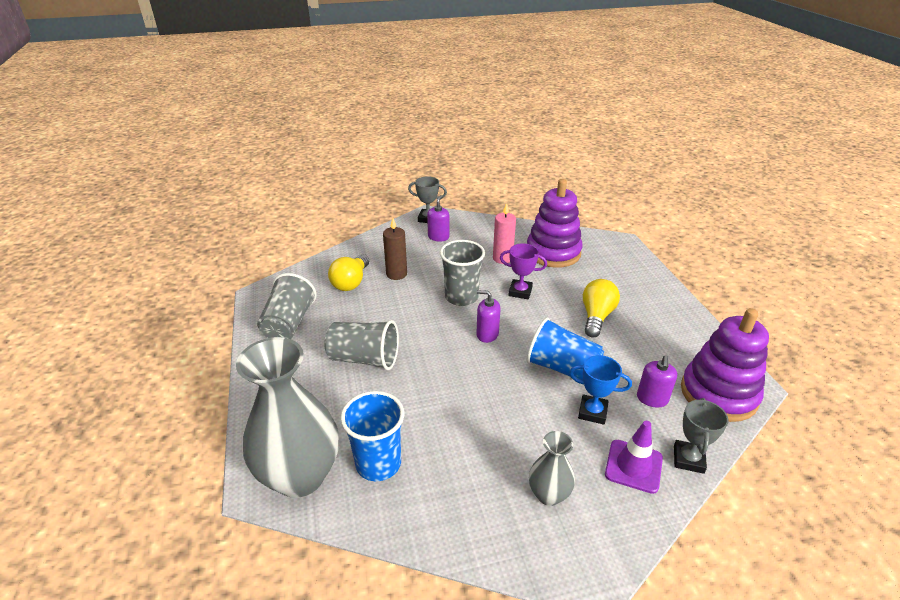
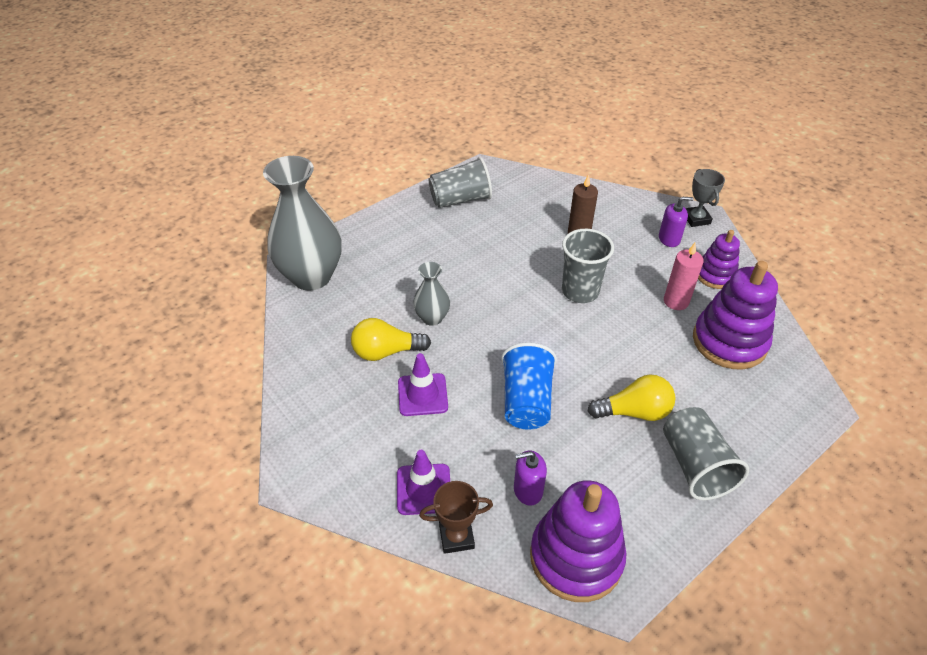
camera: 65 degrees right, 10 degrees up
(351, 282) = (542, 210): yellow light bulb -> yellow light bulb (386, 352)
(364, 359) = (448, 260): grey cup -> grey cup (695, 466)
(378, 463) = (342, 313): blue cup -> none
(487, 334) = (537, 329): purple soap dispenser -> none
(489, 233) = (715, 275): none -> purple stacking toy
(520, 292) = (626, 334): purple trophy -> none
(524, 432) = (422, 395): none -> purple traffic cone
(548, 494) = (361, 430): grey vase -> grey vase (432, 318)
(592, 412) = (477, 441): blue trophy -> none
(688, 459) = (456, 537): grey trophy -> brown trophy

